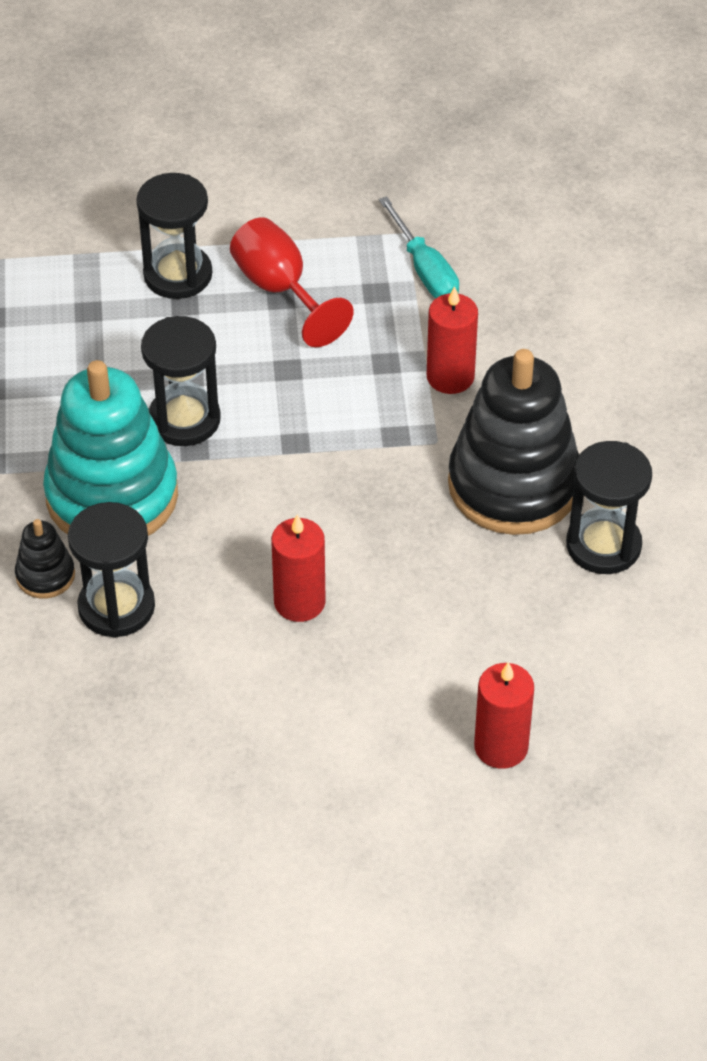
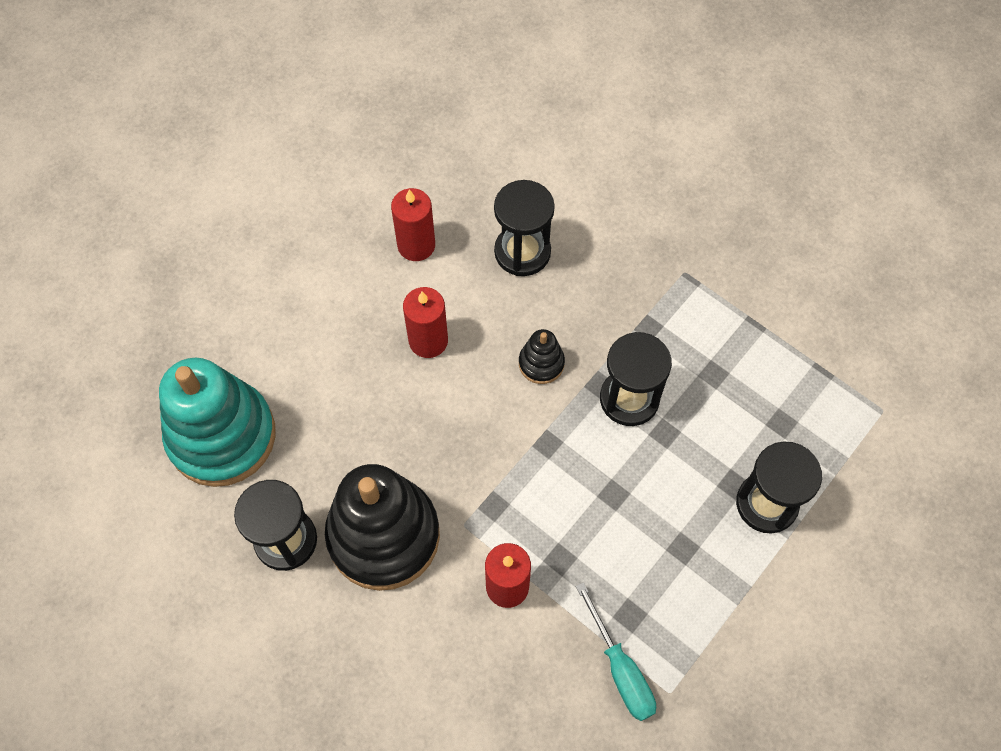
camera: 135 degrees right, 15 degrees up
(45, 575) = (581, 236): black stacking toy -> black stacking toy (541, 363)
(112, 496) = (606, 312): turquoise stacking toy -> turquoise stacking toy (222, 436)
(280, 290) = (691, 555): red goblet -> none
(424, 269) = (620, 669): turquoise screwdriver -> turquoise screwdriver turned 135 degrees counterclockwise
(501, 747) = (228, 351): red candle -> red candle (416, 245)

